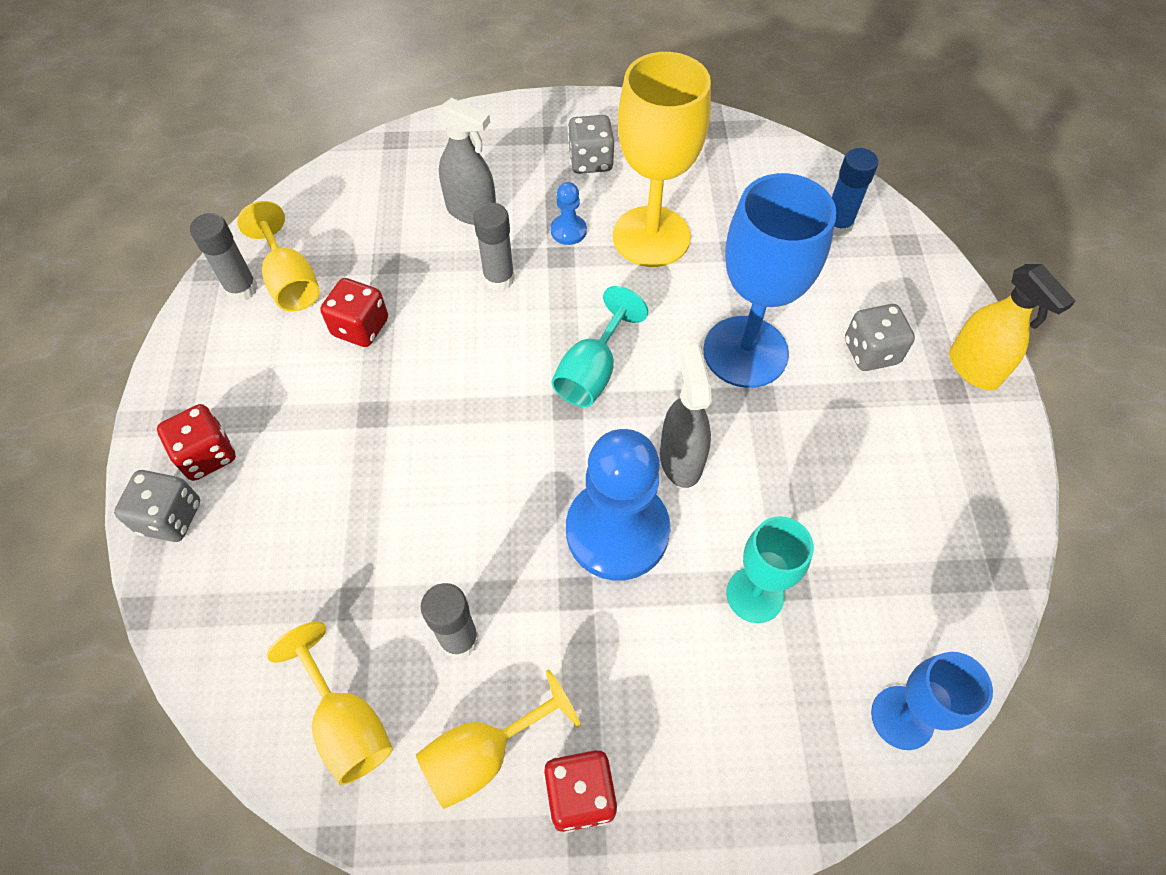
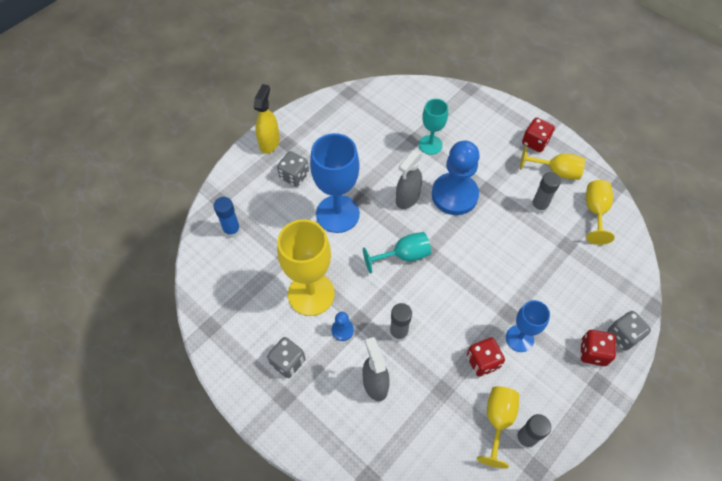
camera: 135 degrees left, 0 degrees up
(902, 717) = (425, 90): blue goblet -> blue goblet (519, 338)

